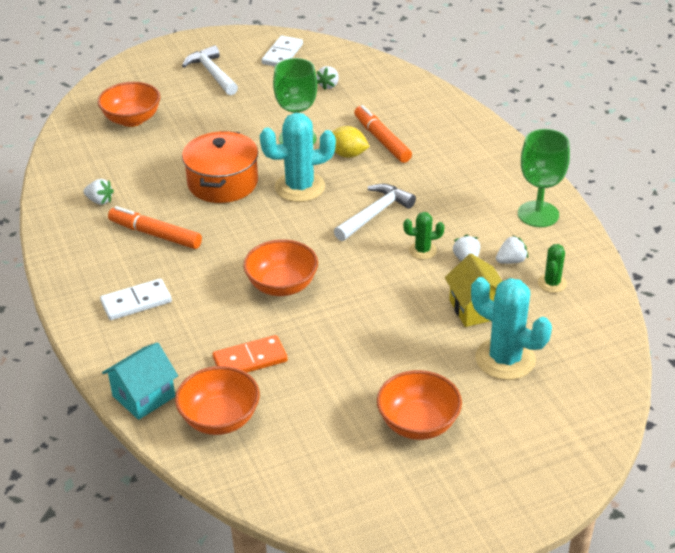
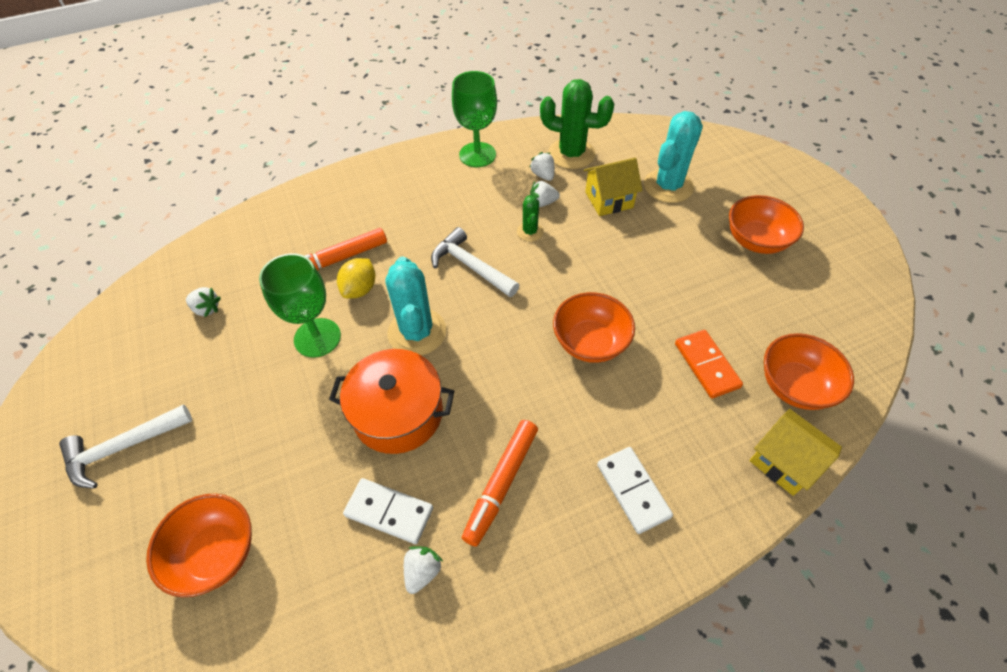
camera: 90 degrees left, 15 degrees up
(143, 396) = (784, 462): turquoise house -> yellow house
(282, 54) = (107, 361): white domino -> white domino (389, 512)
(552, 283) = (571, 154): green cactus -> green cactus, size x1.94

